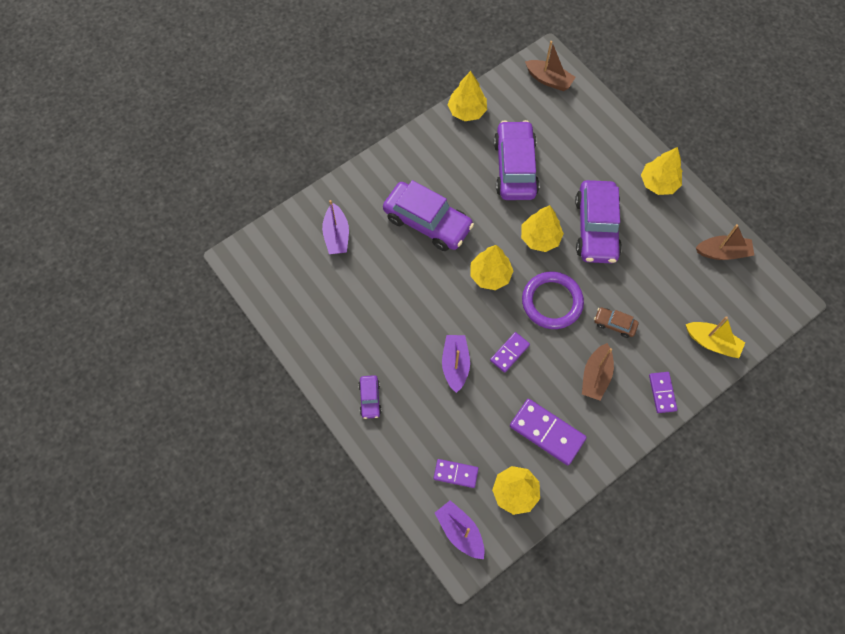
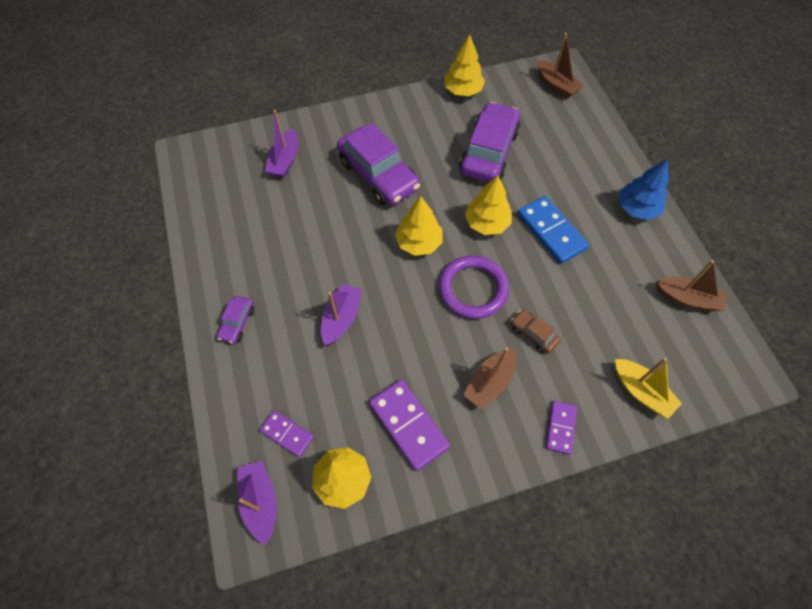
camera: 20 degrees right, 5 degrees down
(509, 353) = (404, 326): purple domino -> none
(596, 228) = (551, 231): purple car -> blue domino
(658, 183) = (637, 208): yellow tree -> blue tree

